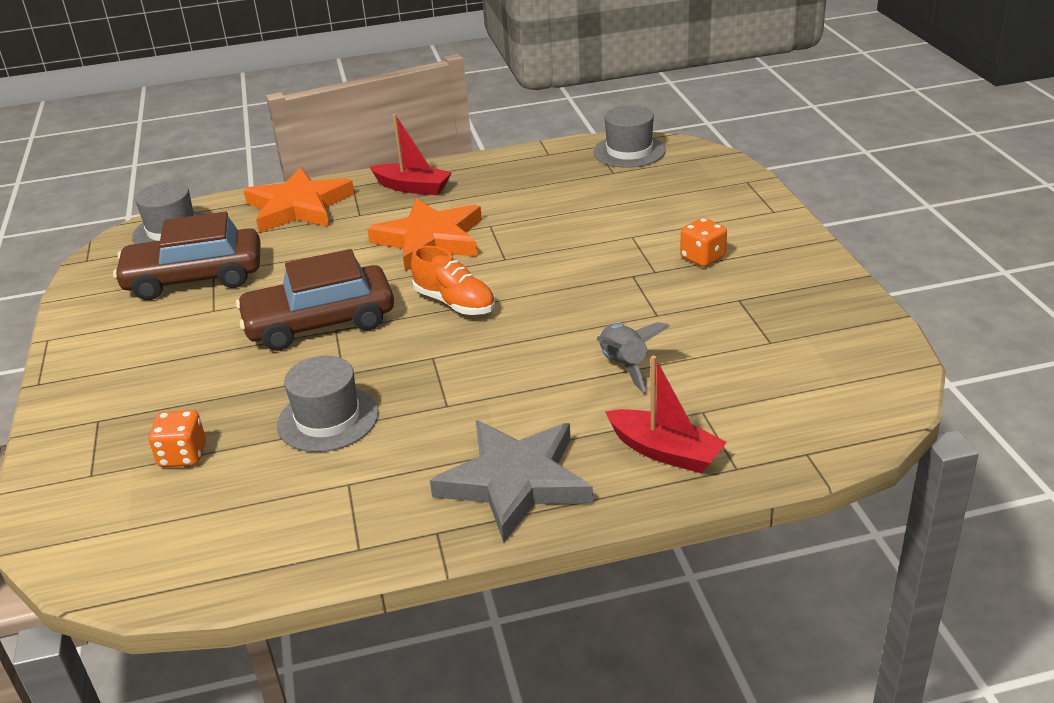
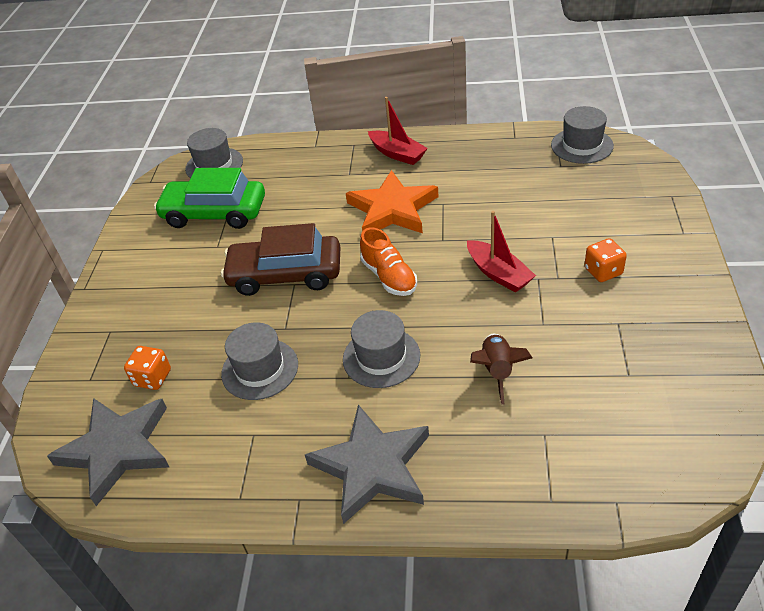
camera: 20 degrees right, 10 degrees up
(165, 537) = (117, 449): none -> grey star
(194, 278) = (214, 213): brown car -> green car
(298, 207) = (308, 158): orange star -> none
(479, 379) = (381, 357): none -> grey hat
(624, 366) = (497, 371): grey rocket -> brown rocket
(665, 451) = (498, 468): red boat -> red boat (498, 273)

